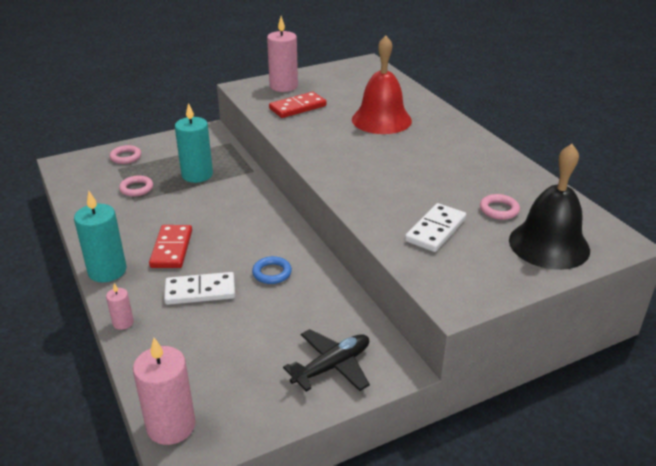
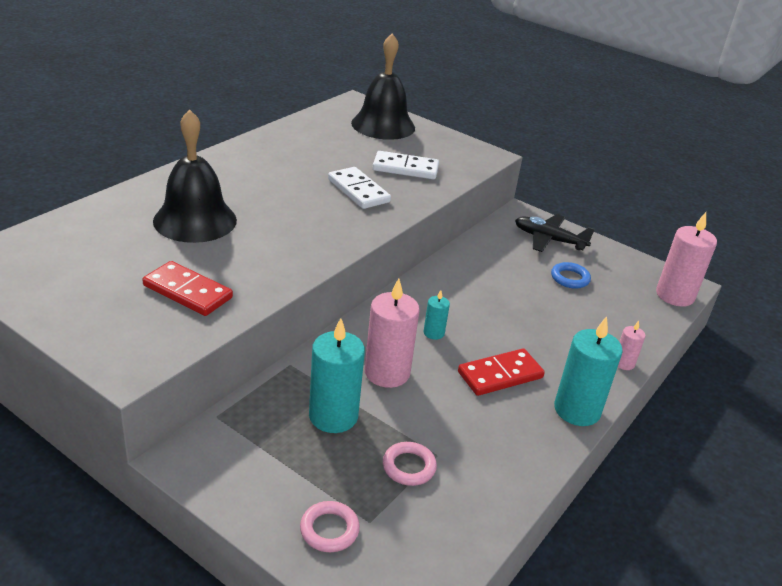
camera: 120 degrees left, 0 degrees up
(200, 291) = (540, 330): white domino -> white domino (358, 191)
(239, 234) = (433, 333): none -> turquoise candle
(272, 273) = (475, 294): blue ring -> blue ring (570, 278)
(283, 86) = (109, 324): pink candle -> pink candle (387, 373)
(381, 120) = (195, 220): red bell -> black bell
(499, 210) = (349, 144): pink ring -> none

